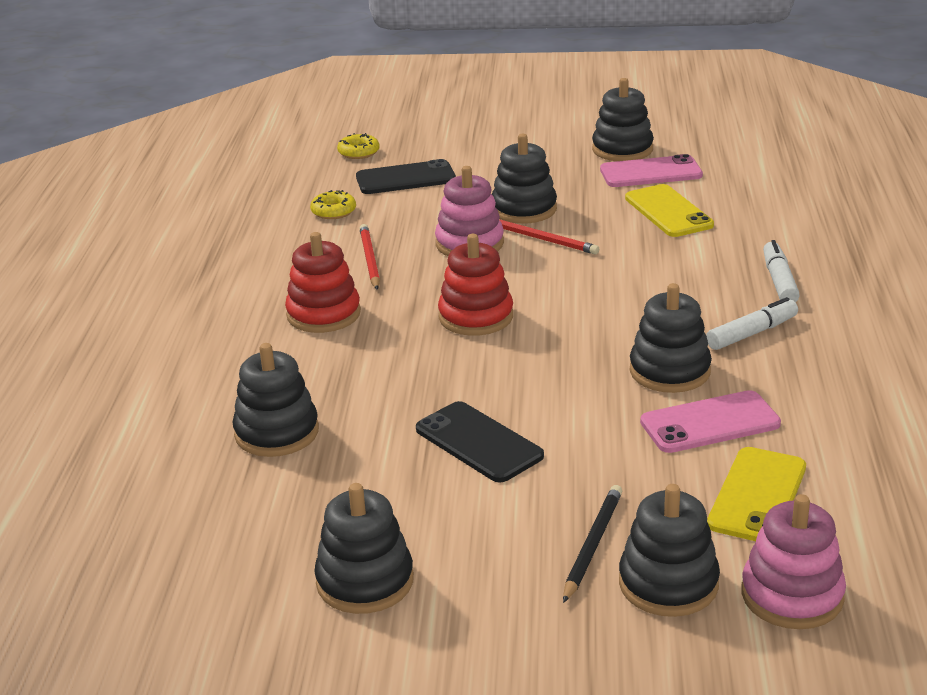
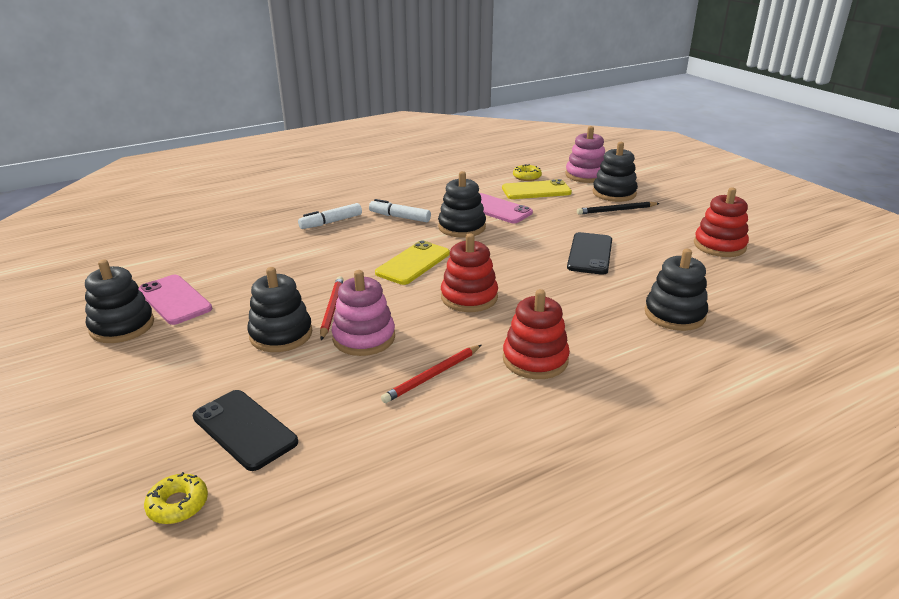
camera: 125 degrees left, 0 degrees up
(333, 211) = (354, 444): yellow donut -> yellow donut (527, 177)
(365, 581) = (719, 246): black stacking toy -> red stacking toy
(668, 212) = (250, 275): yellow phone -> yellow phone (413, 263)

